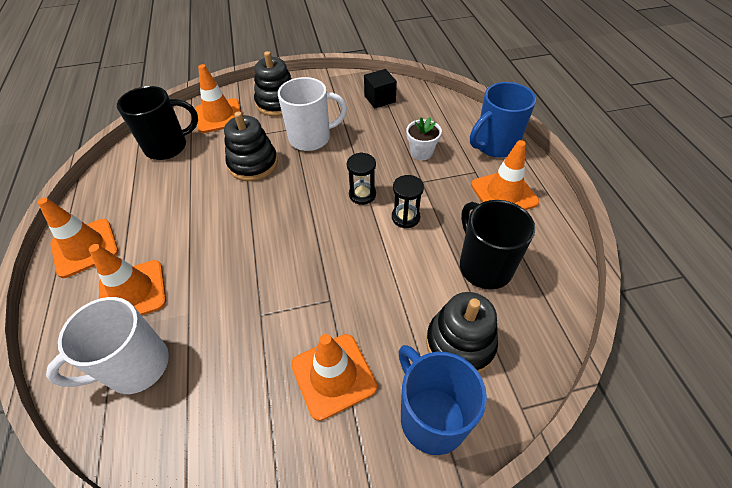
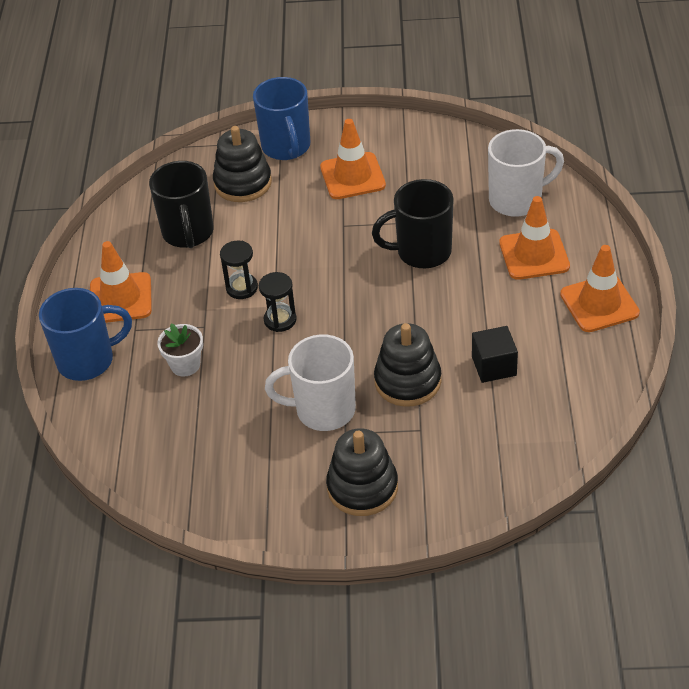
camera: 165 degrees left, 5 degrees down
(168, 147) = (529, 428): black mug -> black mug (422, 252)
(219, 116) = (457, 475): orange traffic cone -> none
(380, 99) = (201, 468): black cube -> black cube (494, 366)

